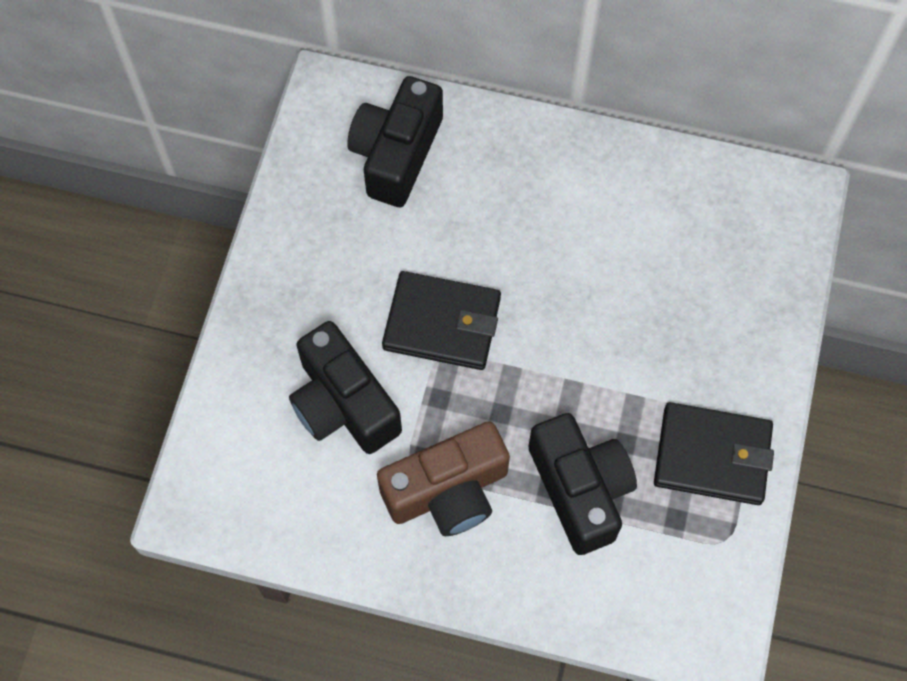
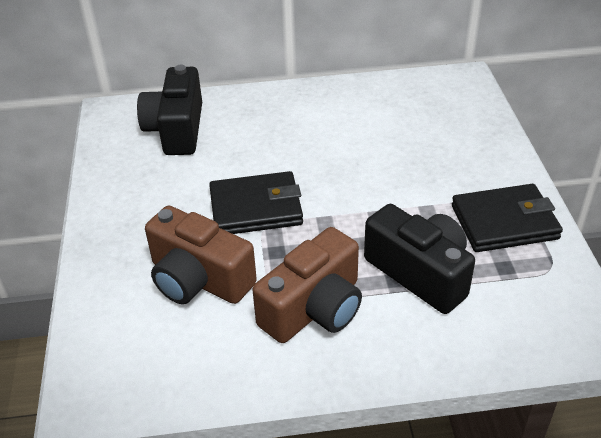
camera: 20 degrees left, 25 degrees down
(343, 404) = (198, 279): black camera -> brown camera

